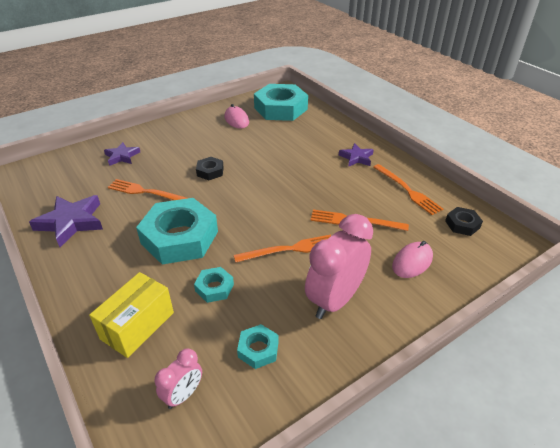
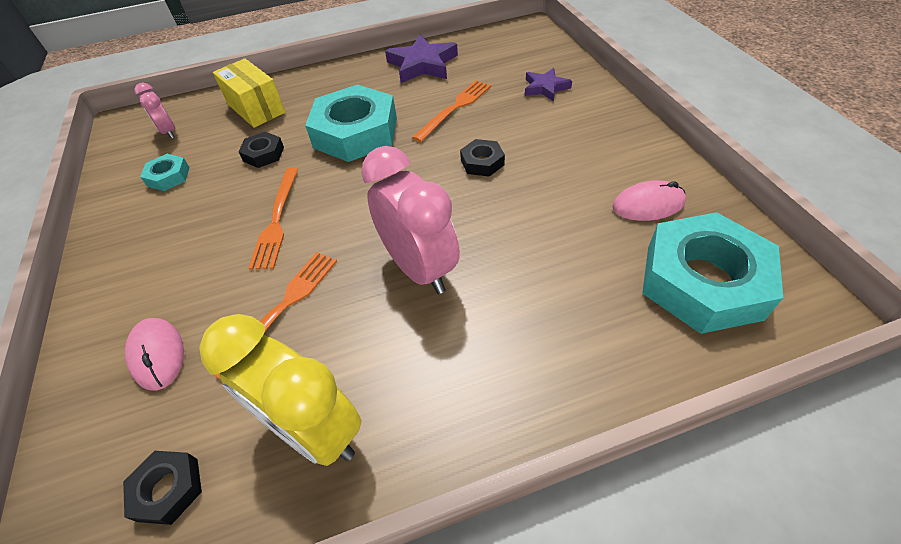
camera: 110 degrees right, 10 degrees up
(214, 288) = (263, 154): turquoise nut -> black nut
(335, 300) = (171, 246): pink clock -> pink clock (419, 268)
(356, 158) = (461, 372): purple star -> none
(407, 190) = (314, 430): orange fork -> yellow clock

